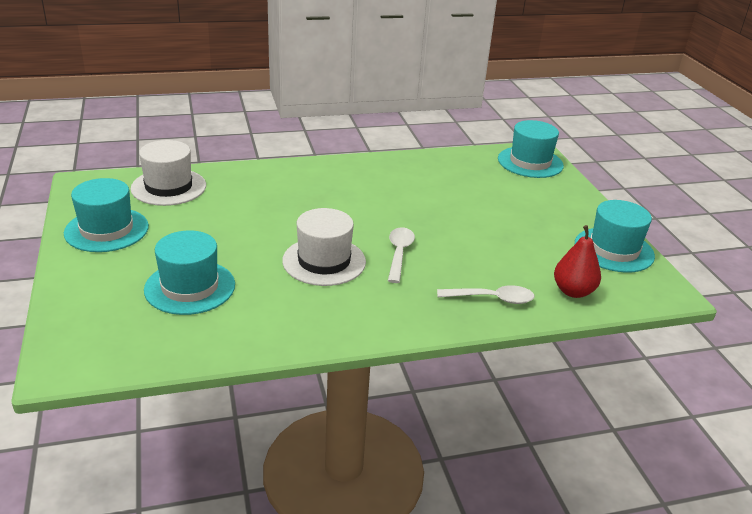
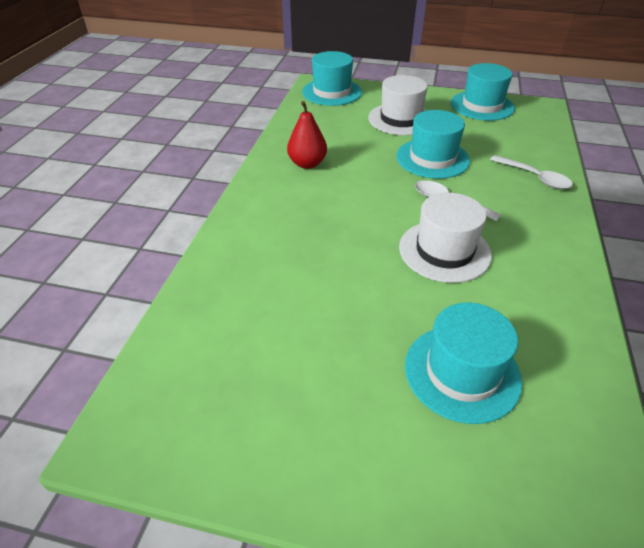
camera: 60 degrees left, 10 degrees up
(106, 230) = (280, 435): turquoise hat -> turquoise hat (432, 158)
(168, 187) = (204, 337): white hat -> white hat (400, 119)
(492, 299) = (534, 177): white spoon -> white spoon turned 105 degrees clockwise
(573, 291) = (533, 140): red pear -> red pear (307, 164)

